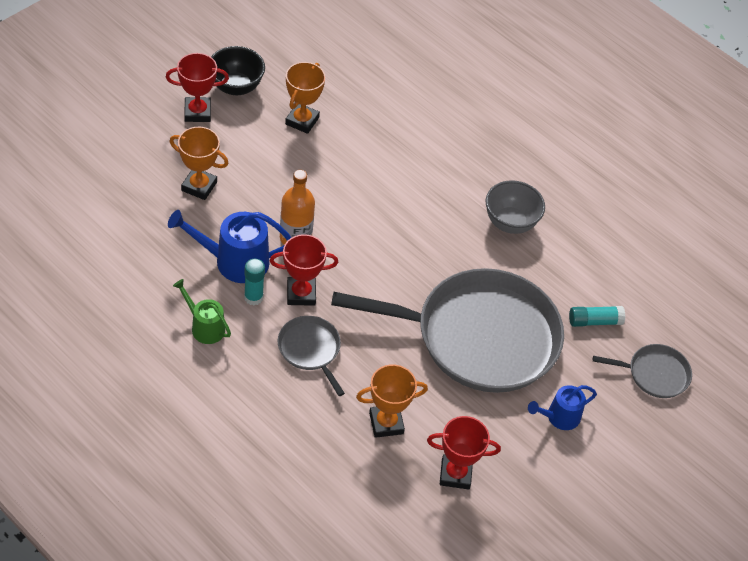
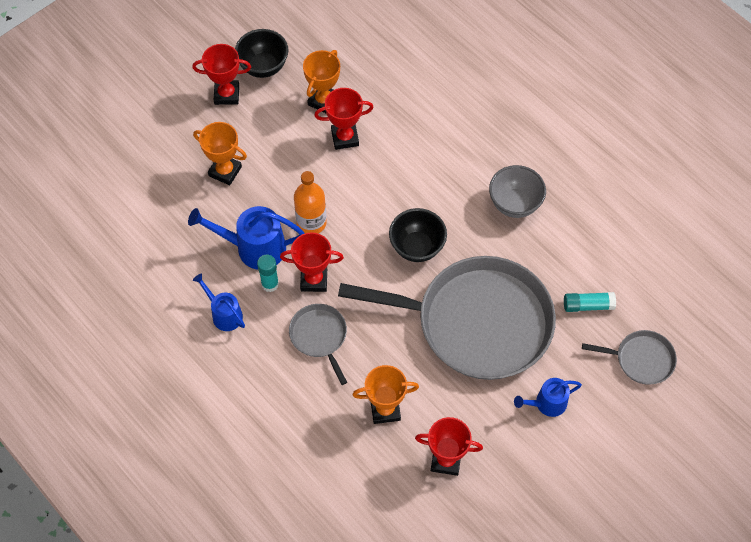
camera: 10 degrees right, 10 degrees up
(204, 327) = (224, 314): green watering can -> blue watering can
(326, 156) = (345, 137): none -> red trophy
(410, 263) = (417, 247): none -> black bowl

